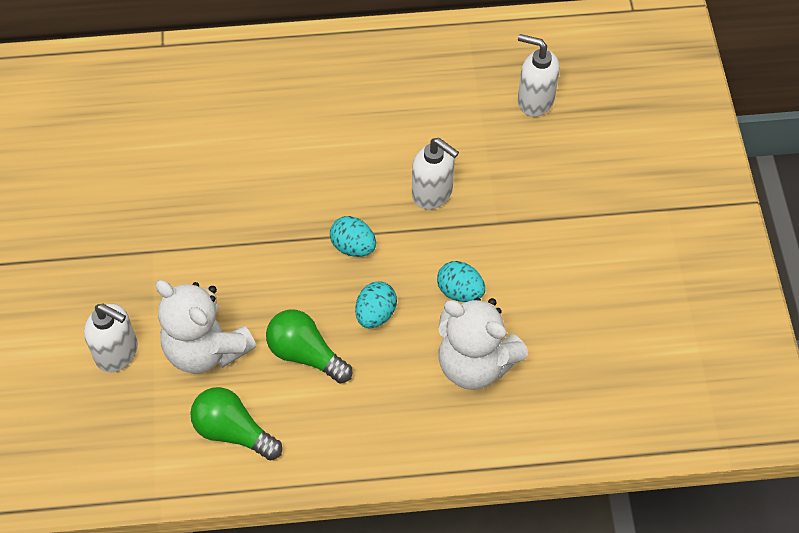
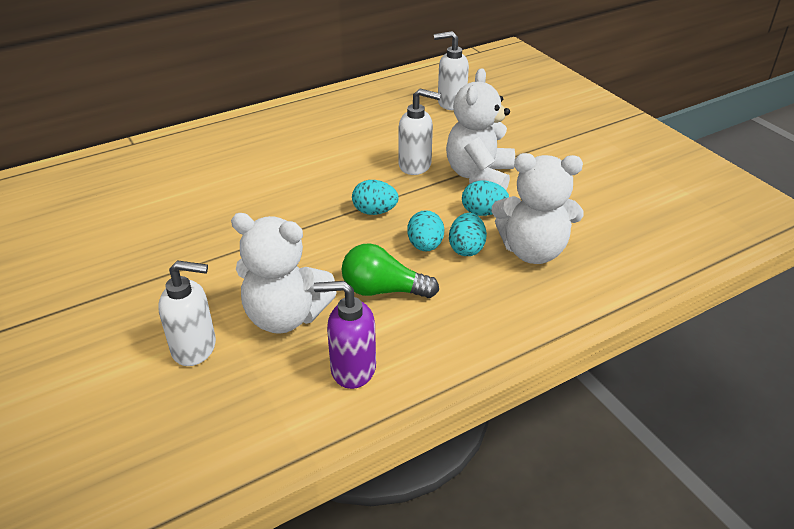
camera: 25 degrees left, 20 degrees down
(233, 431) = (352, 369): green light bulb -> purple soap dispenser
(413, 334) = (466, 248): none -> turquoise egg
(490, 236) = (479, 176): none -> white teddy bear

